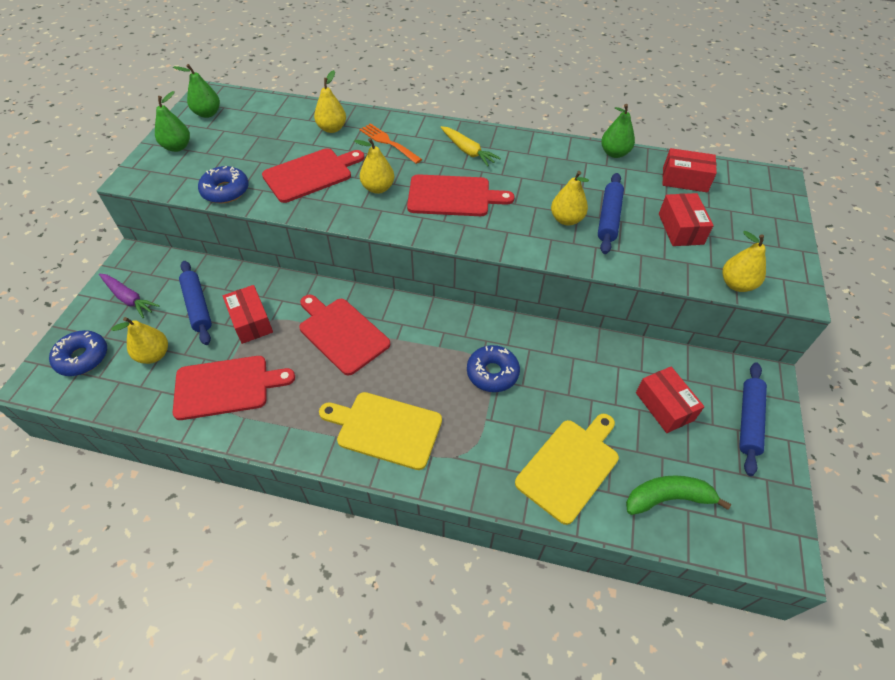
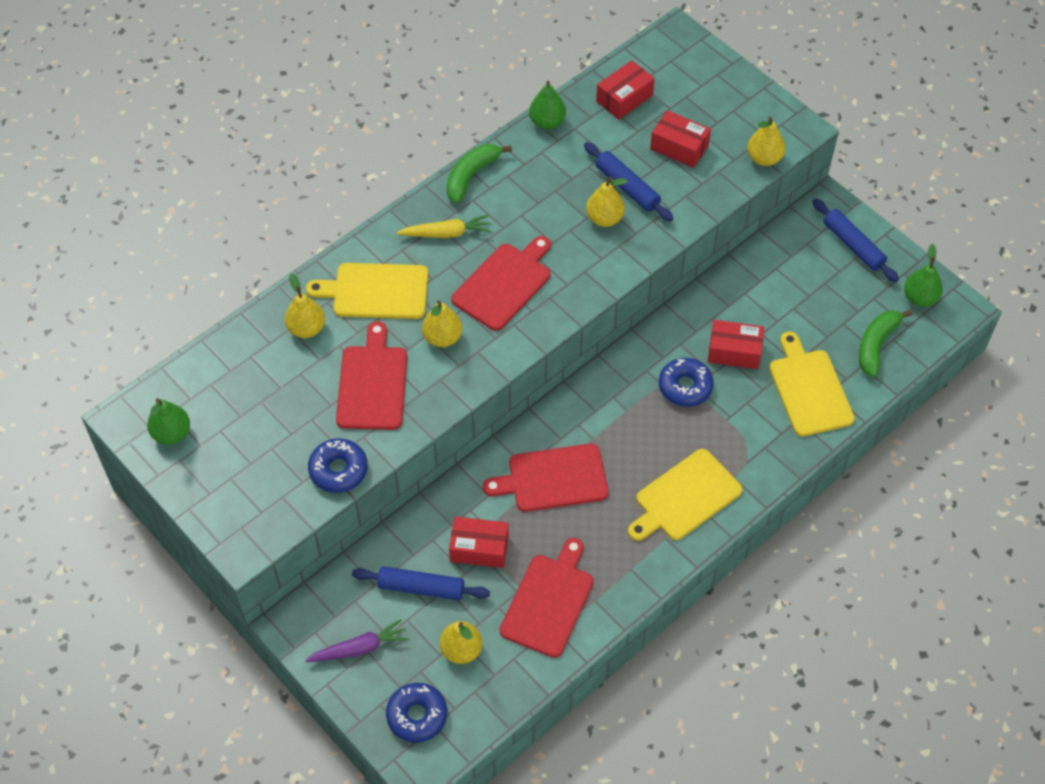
camera: 55 degrees left, 5 degrees up
(177, 147) = (217, 486): green pear -> green pear (920, 298)
(389, 143) = (376, 291): orange fork -> yellow cutting board
(527, 141) = (471, 175): none -> green banana
(664, 406) = (803, 289): red box -> red box (734, 352)

